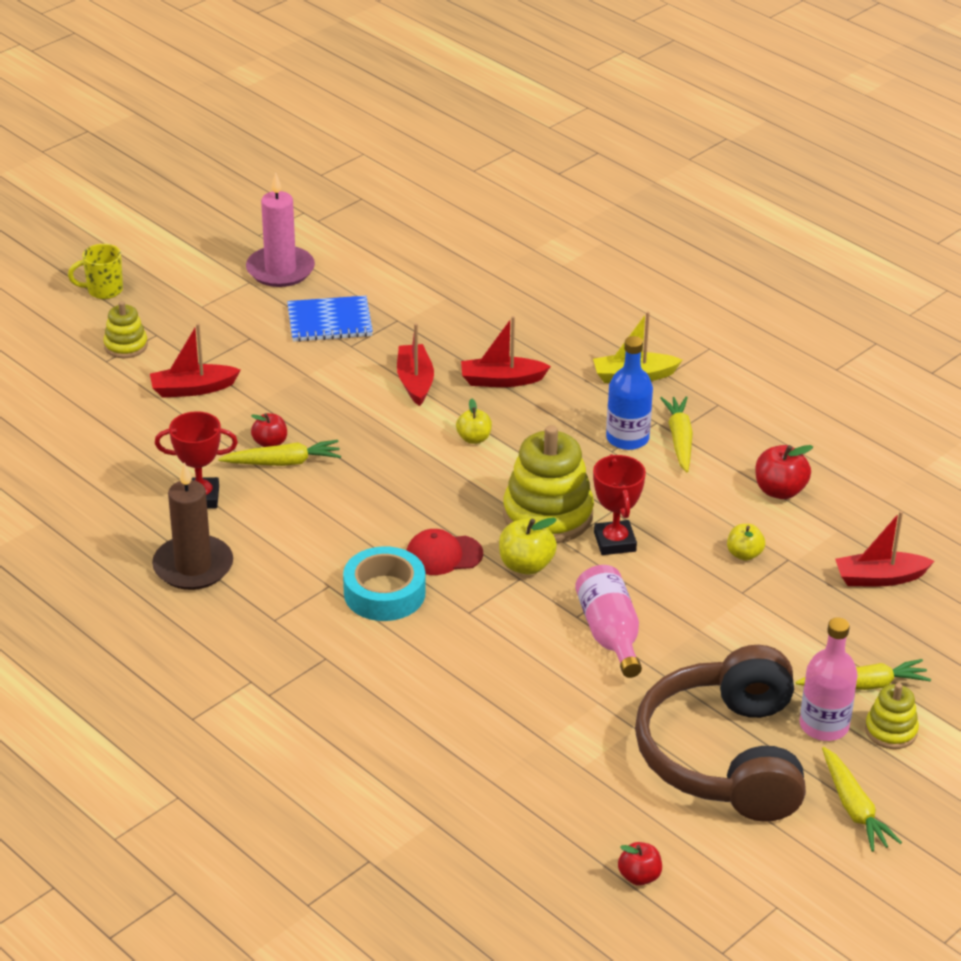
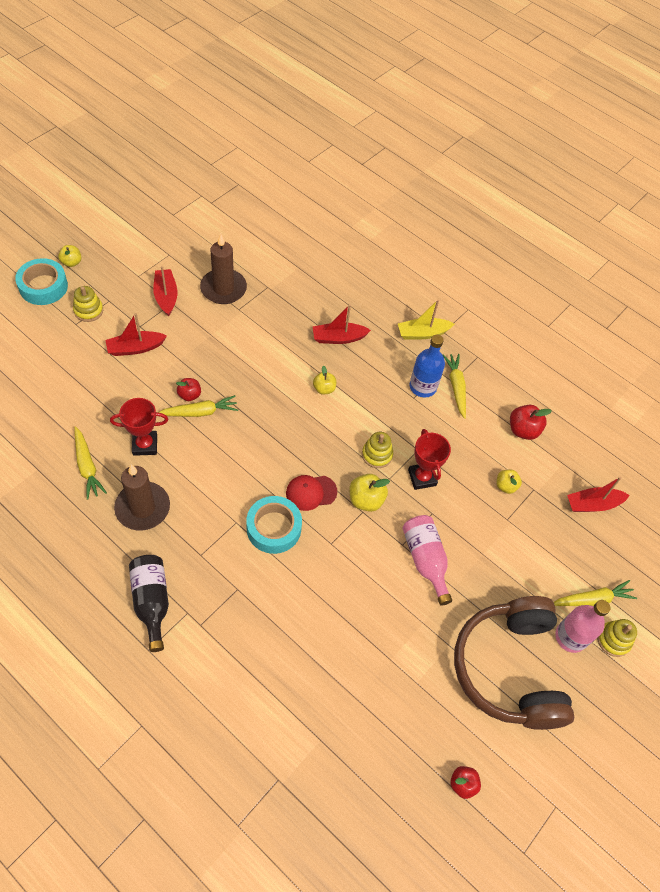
camera: 10 degrees left, 20 degrees up
(60, 318) = (43, 286): none -> turquoise tape
(103, 290) = (71, 262): yellow mug -> yellow apple
(200, 668) = (151, 602): none -> black bottle
(280, 270) = (189, 244): pink candle -> none
(329, 322) = (223, 288): blue notebook -> brown candle
(415, 382) = (282, 340): red boat -> red boat (166, 296)
(548, 515) = (377, 455): yellow stacking toy -> yellow stacking toy, size x0.52
(854, 807) = (597, 711): yellow carrot -> yellow carrot (87, 466)

